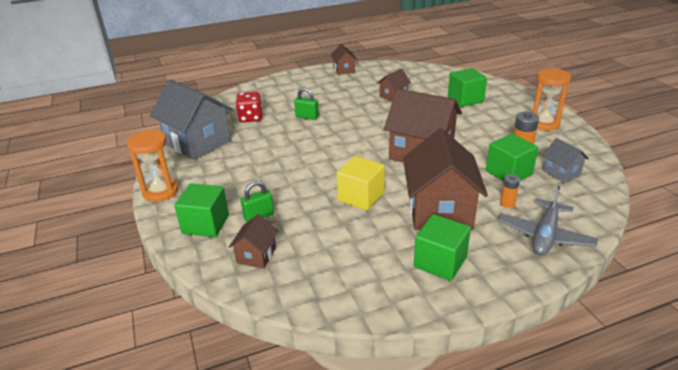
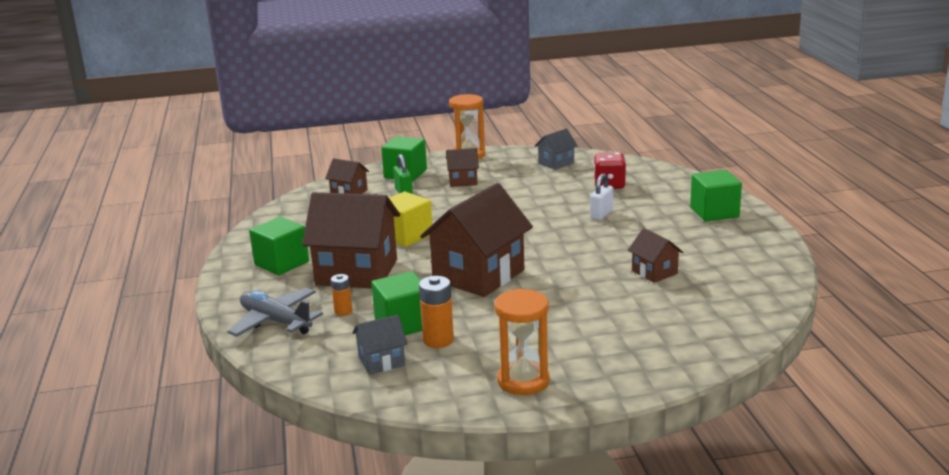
camera: 100 degrees right, 10 degrees down
(197, 143) = (556, 163): grey house -> grey house, size x0.48
(307, 117) = (601, 214): green padlock -> white padlock
(344, 70) = (764, 242): brown house -> brown house (463, 181)
(465, 99) = (630, 328): green cube -> green cube (714, 212)

